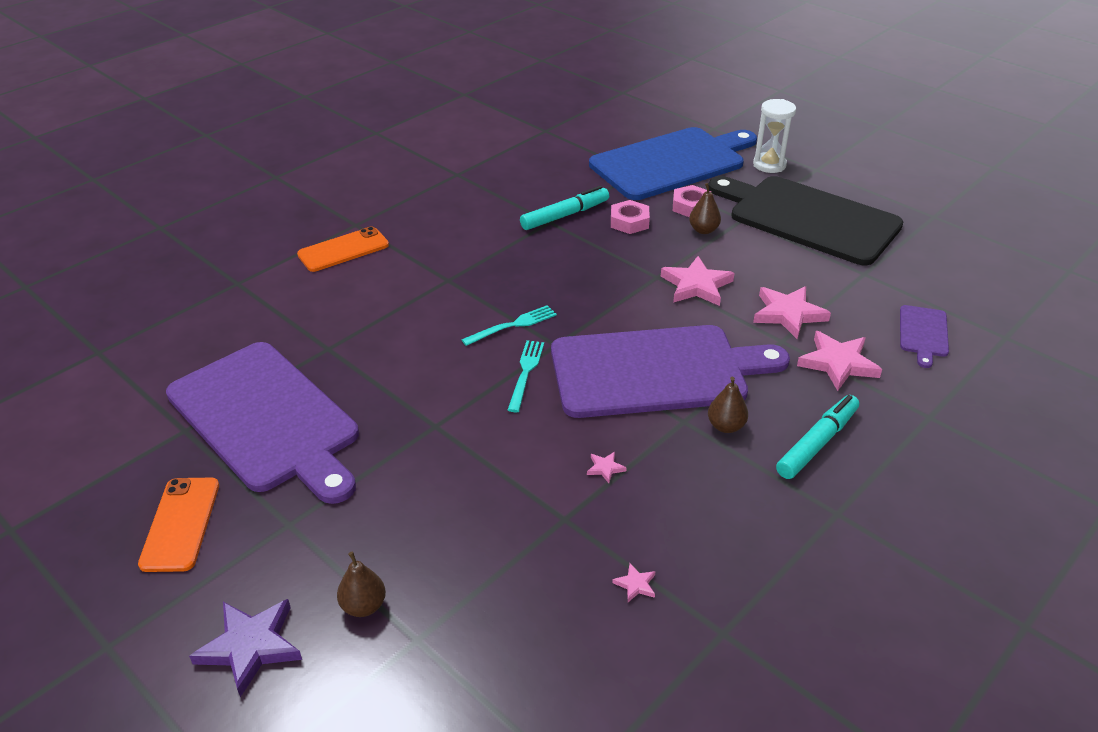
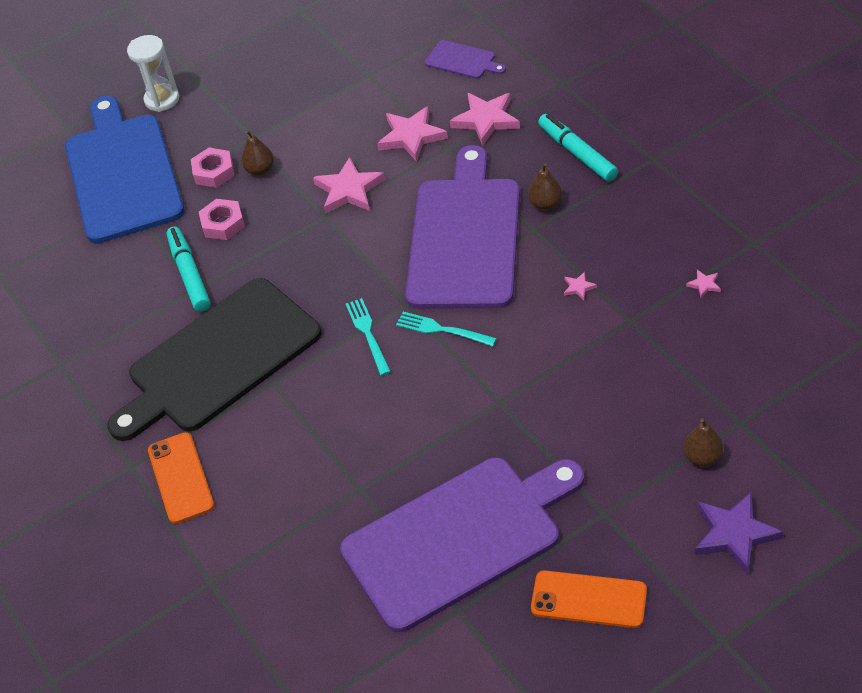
camera: 70 degrees left, 10 degrees up
(808, 218) = (270, 92): black cutting board -> black cutting board (219, 359)

